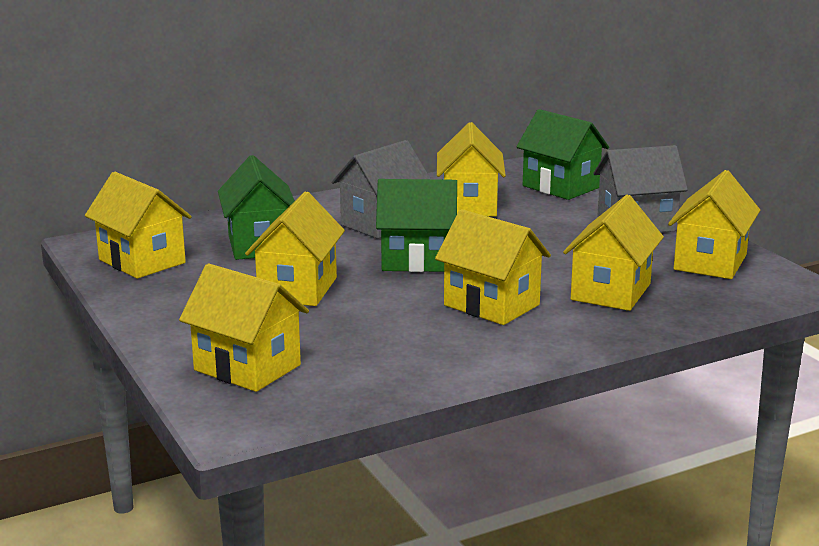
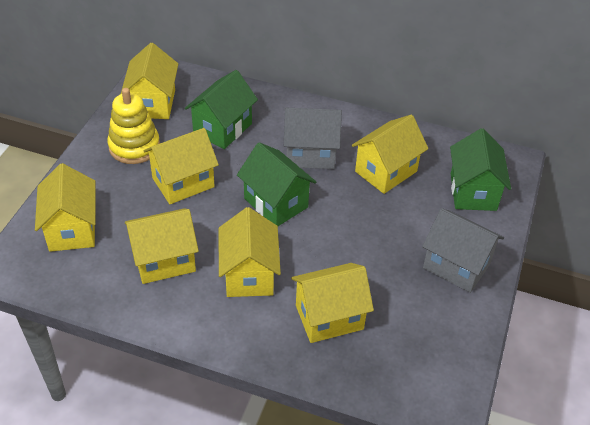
camera: 45 degrees right, 25 degrees up
(188, 292) = (134, 146): none -> yellow stacking toy
(710, 262) = (436, 340): yellow house -> yellow house (164, 261)

